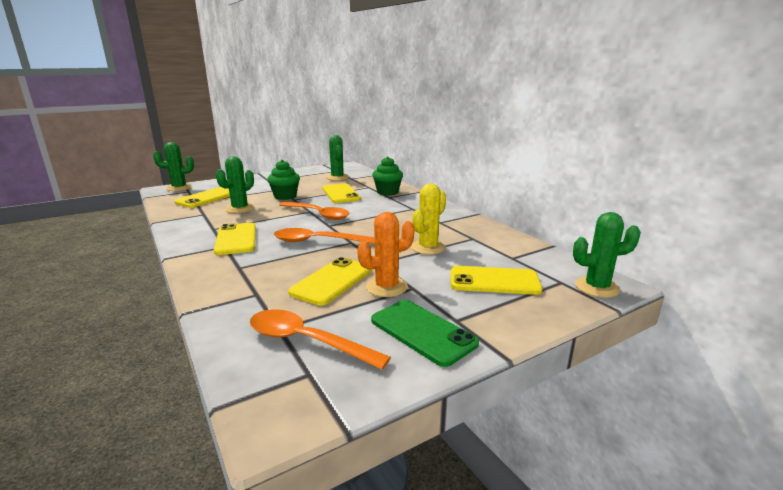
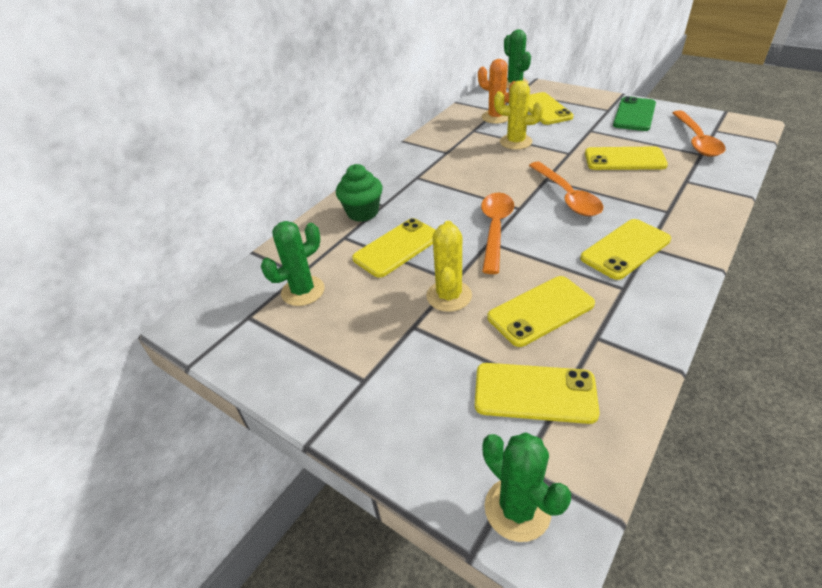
camera: 110 degrees left, 20 degrees up
(240, 209) = (541, 311): green cactus -> yellow phone
(285, 196) = (449, 296): green cupcake -> yellow cactus
(386, 287) = (602, 138): orange cactus -> orange cactus (496, 117)

